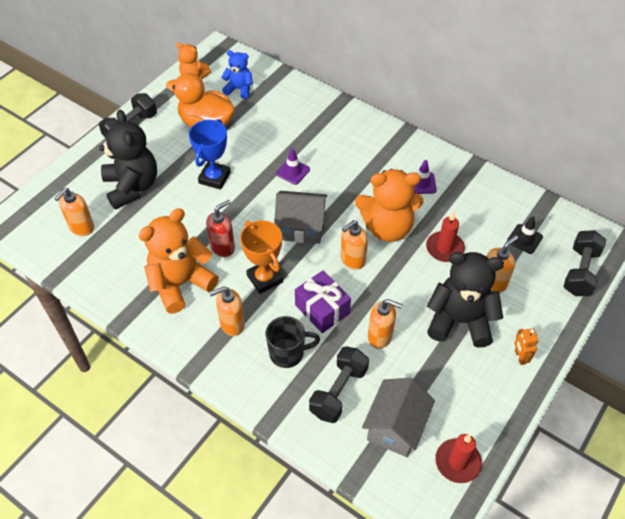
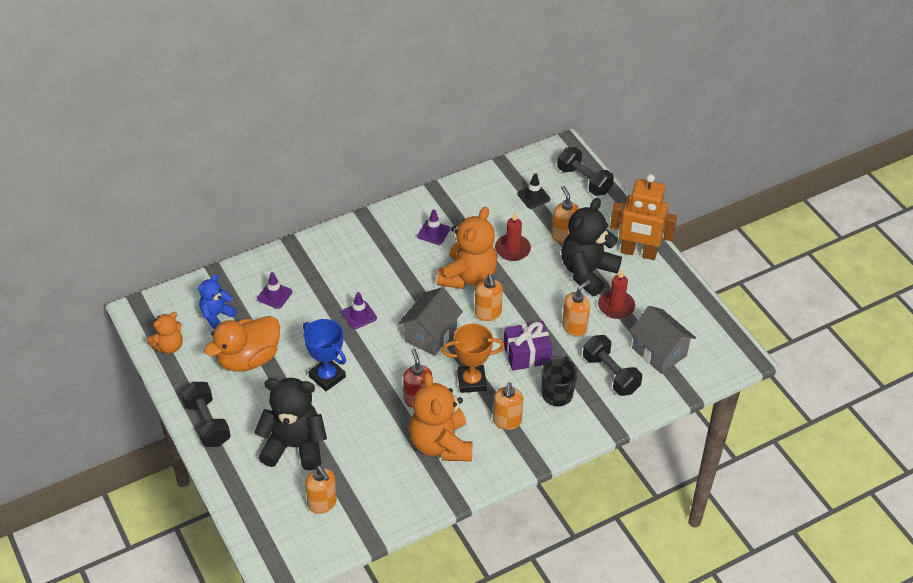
camera: 65 degrees left, 5 degrees down
(280, 112) = (274, 295): none -> purple traffic cone
(457, 462) = (704, 328): red candle -> red candle (616, 306)
(520, 357) = (638, 252): orange robot -> orange robot, size x2.41

